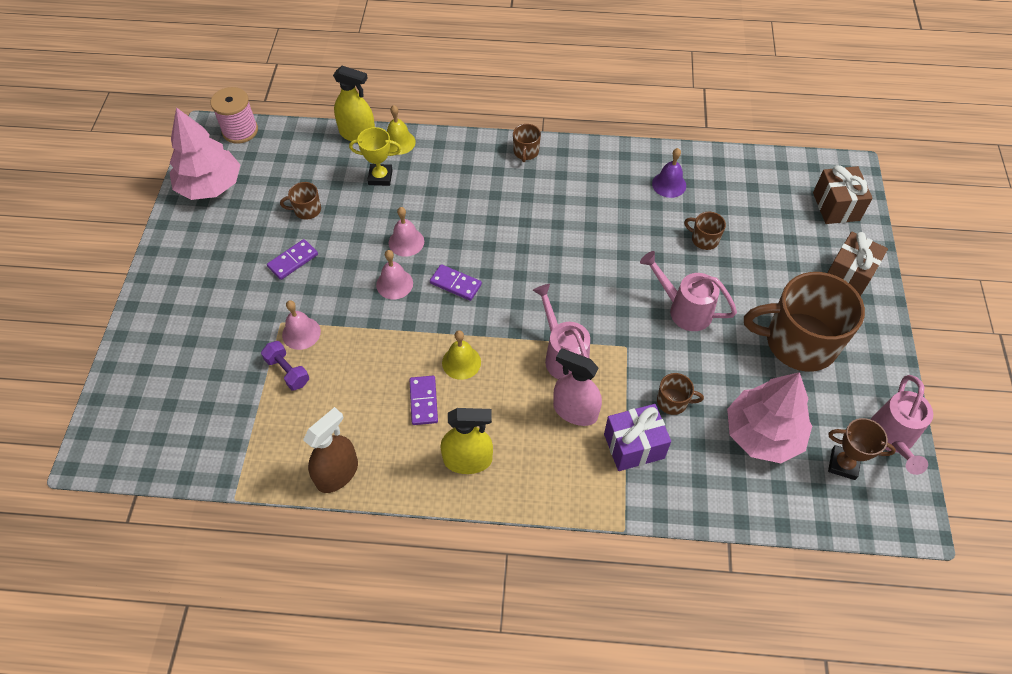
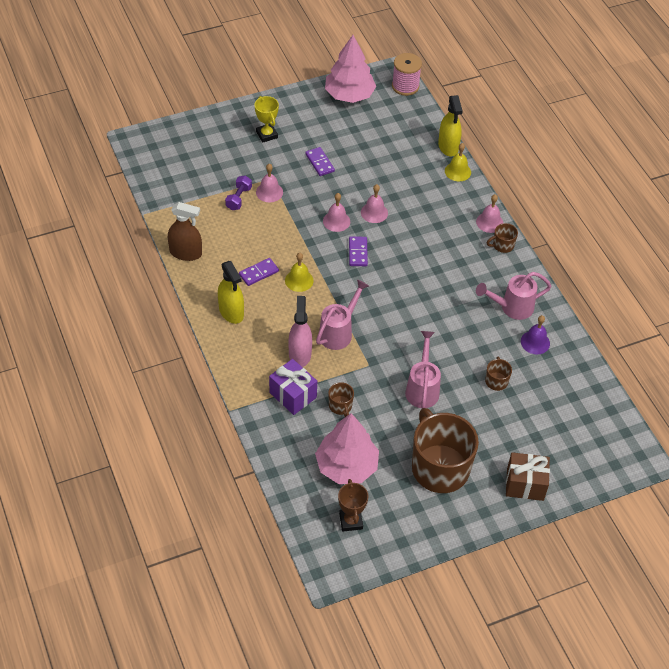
camera: 60 degrees right, 5 degrees down
(293, 261) = (320, 163): purple domino -> purple domino turned 45 degrees clockwise
(307, 210) = (364, 150): brown mug -> none
(380, 177) = (419, 175): yellow trophy -> yellow trophy (266, 135)
(487, 148) = (489, 222): none -> pink bell
(836, 206) = (592, 458): brown gift -> none
(892, 438) = (391, 547): pink watering can -> pink watering can (512, 307)

